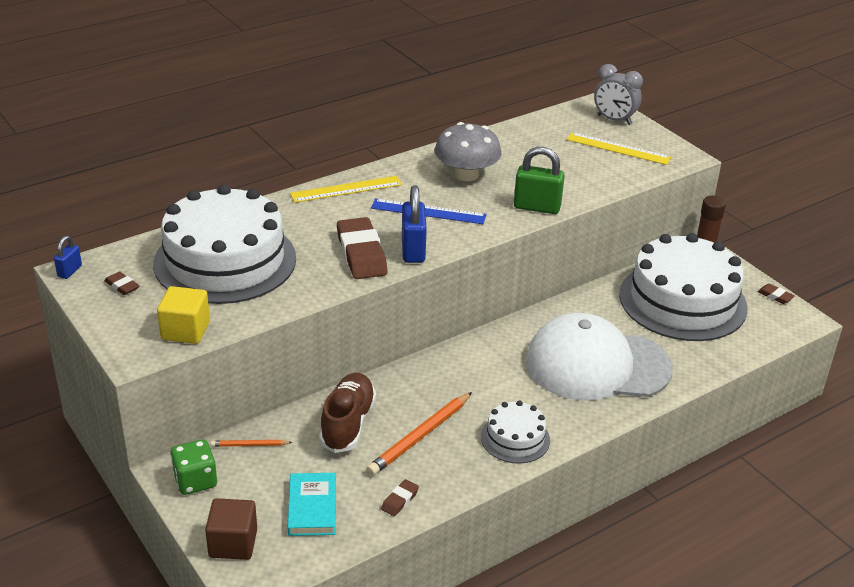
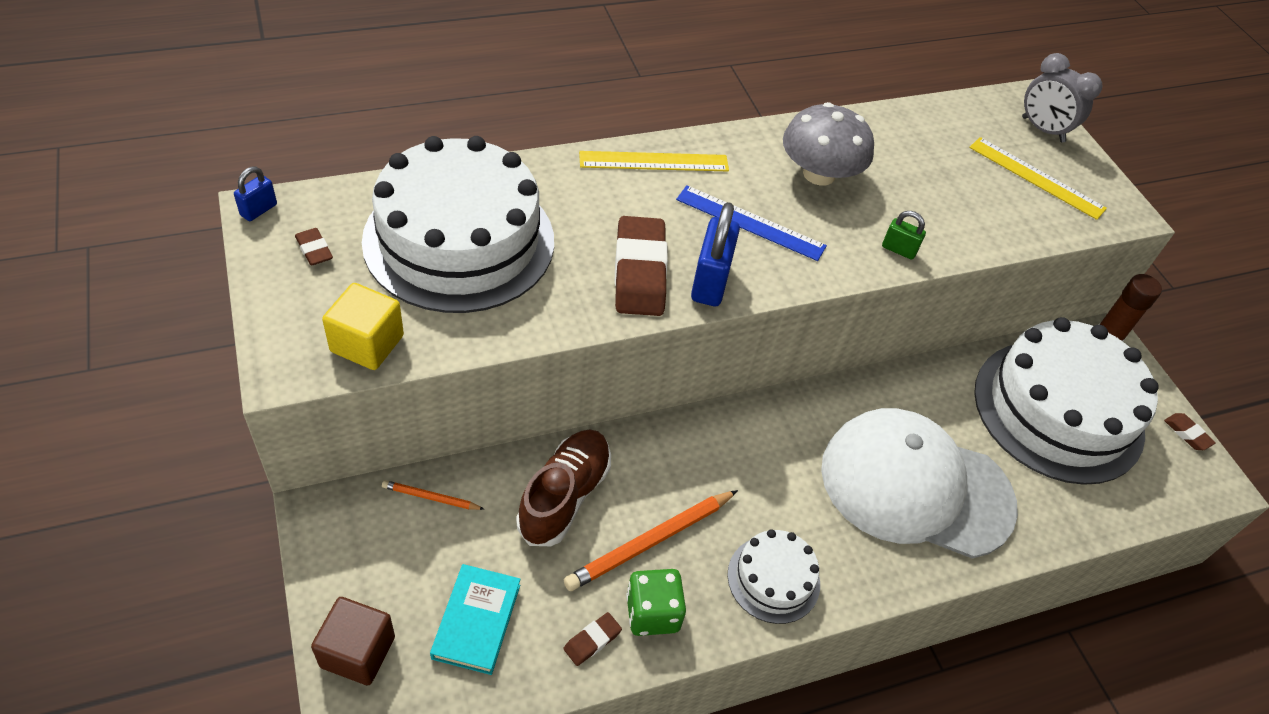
camera: 10 degrees right, 15 degrees up
(195, 480) = (345, 536): green dice -> green dice (652, 613)
(537, 207) = (898, 249): green padlock -> green padlock, size x0.54

